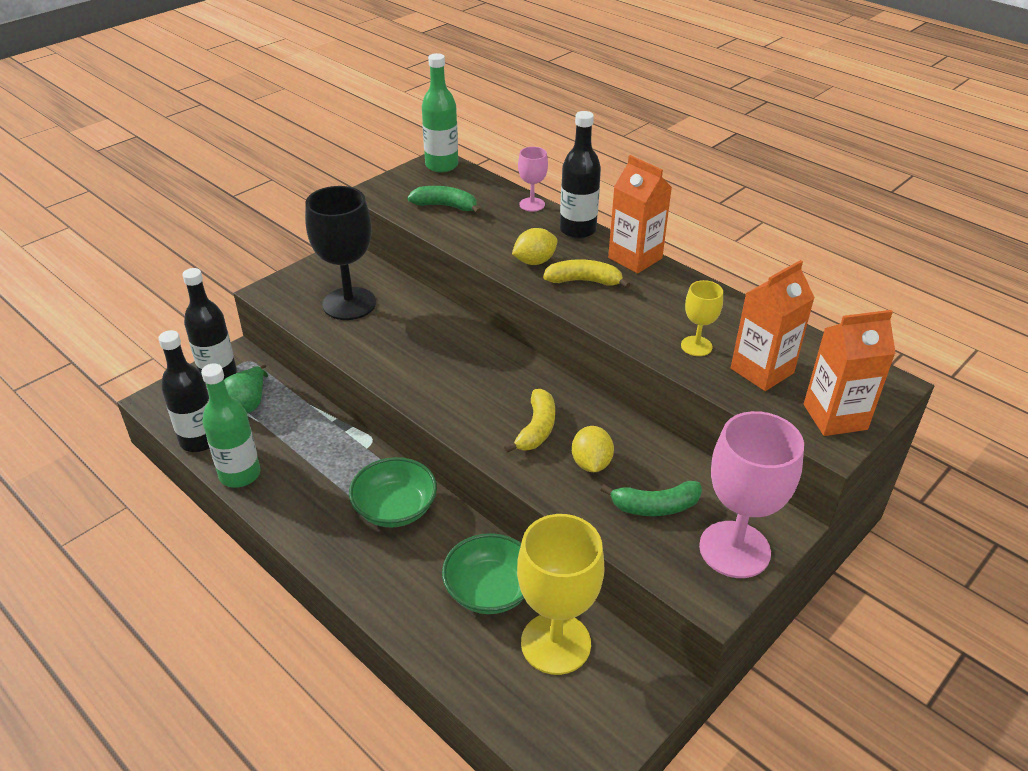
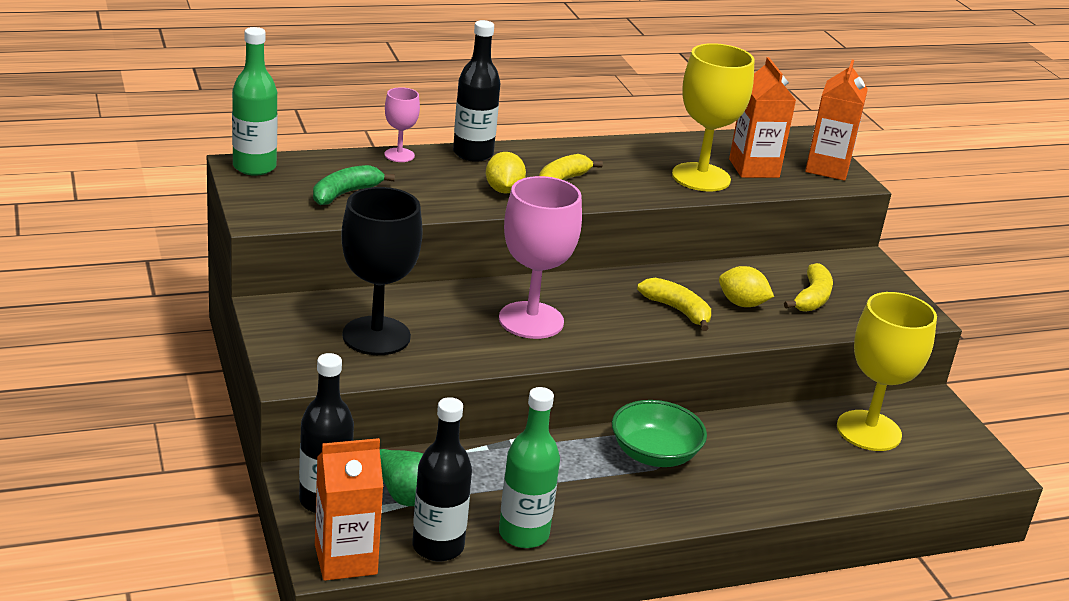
camera: 65 degrees left, 10 degrees down
(489, 590) = (792, 440): green bowl -> none
(635, 258) = (549, 149): orange carton -> orange carton (345, 559)
(655, 506) = (812, 298): green banana -> yellow banana
(696, 346) = (701, 177): yellow goblet -> yellow goblet, size x1.99
(734, 549) = (877, 287): pink goblet -> pink goblet (531, 320)

